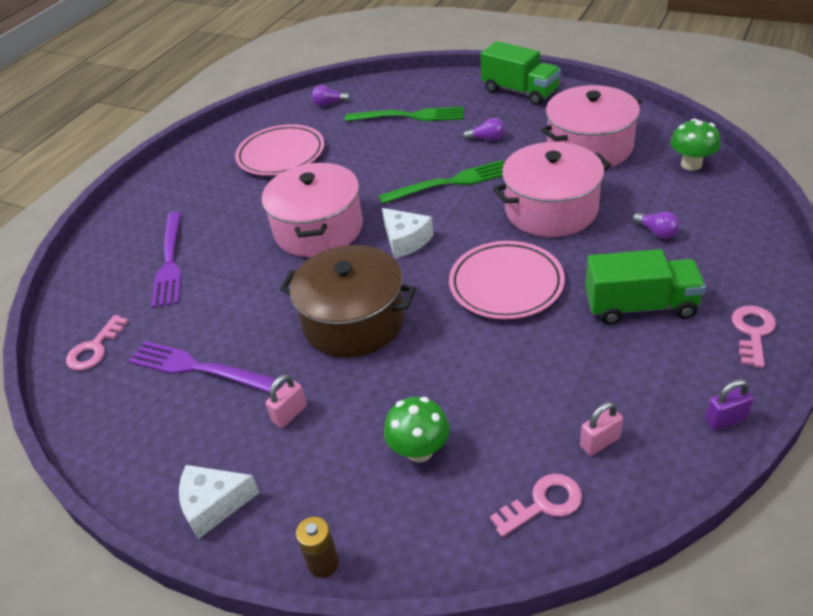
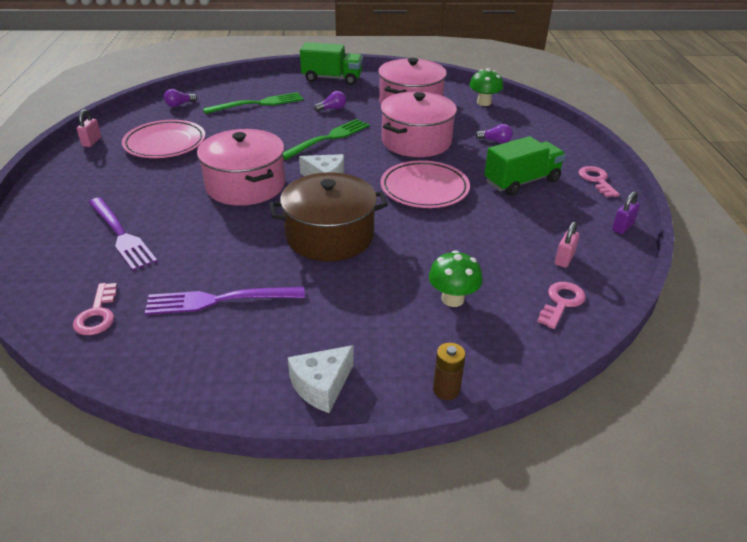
camera: 35 degrees left, 5 degrees down
(290, 414) = (331, 307): pink padlock -> pink padlock (92, 142)

